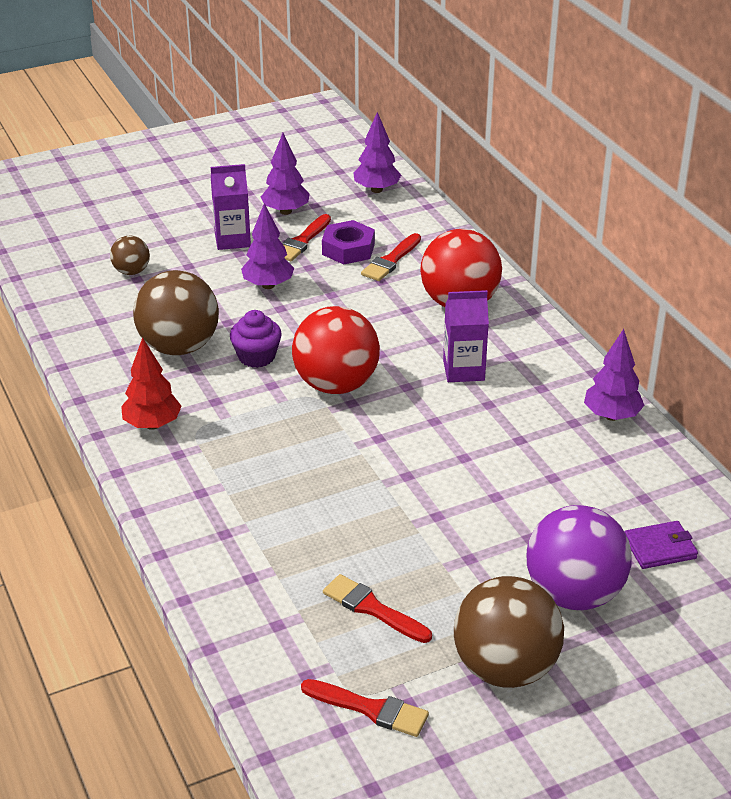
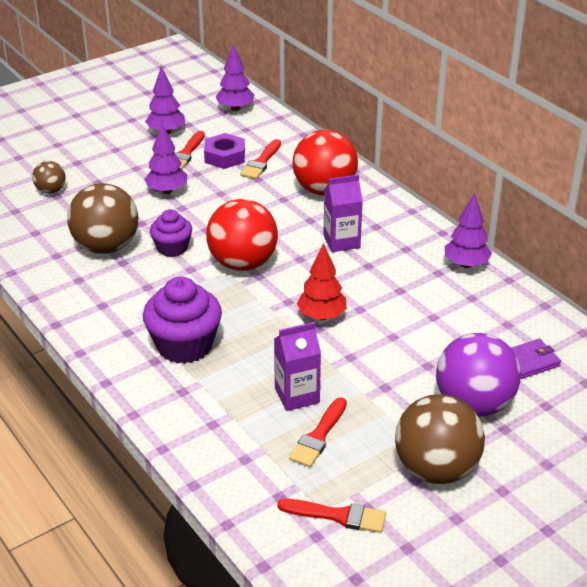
camera: 10 degrees left, 0 degrees up
(152, 425) = (100, 311): red tree -> red tree (321, 316)
(232, 240) = (128, 158): purple carton -> purple carton (297, 395)
(241, 478) = (184, 345): none -> purple cupcake
(372, 608) = (318, 436): red brush -> red brush turned 90 degrees counterclockwise

